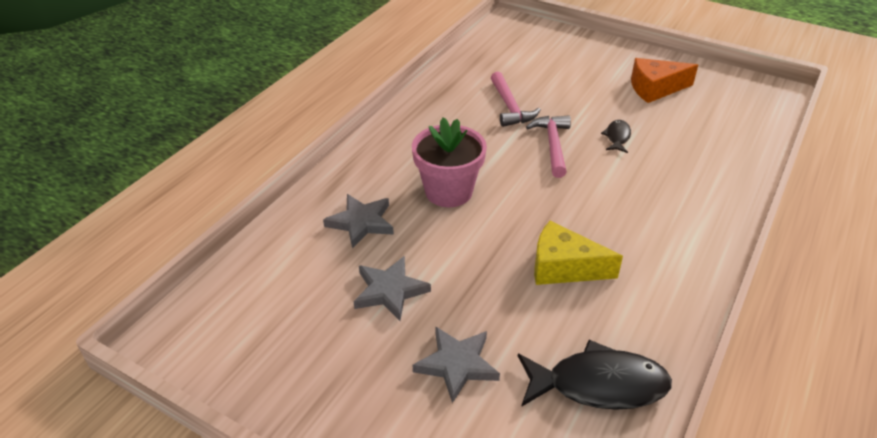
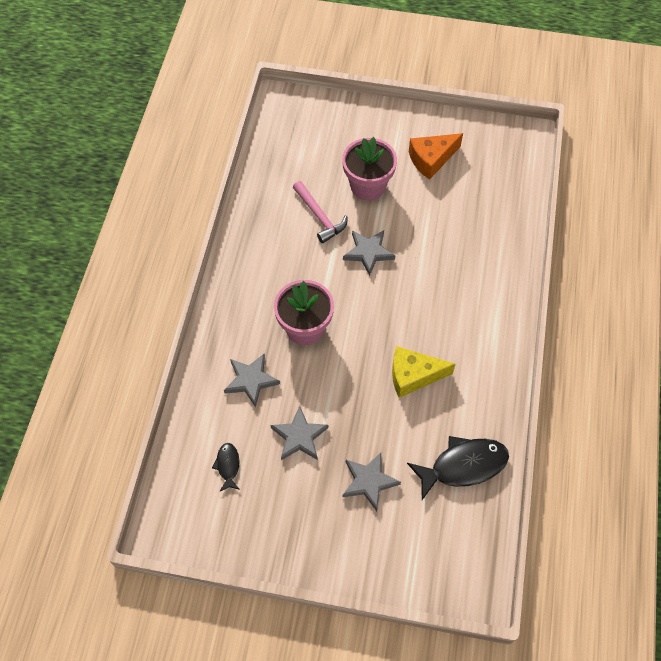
camera: 20 degrees left, 20 degrees up
(553, 145) = (368, 252): pink hammer -> grey star
(574, 94) = (368, 186): none -> pink flower pot
(617, 137) = (416, 228): black fish -> black fish (228, 466)

